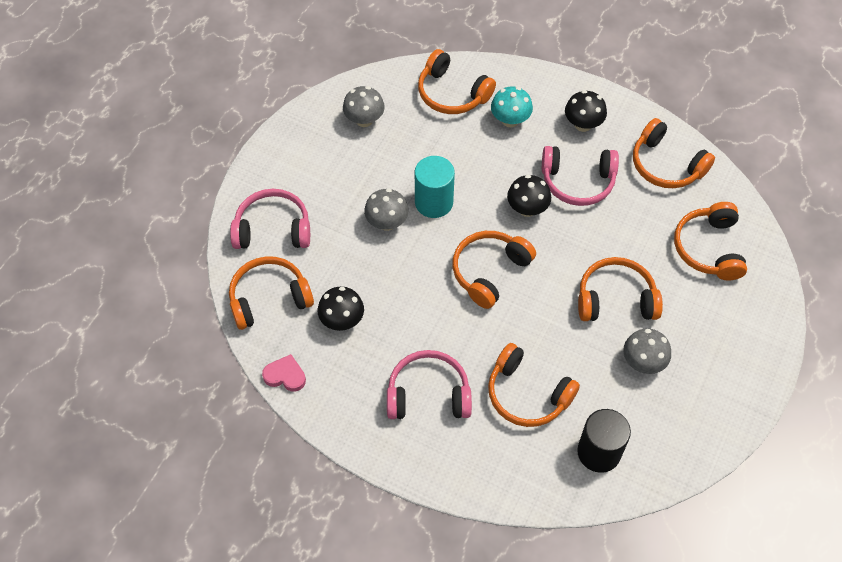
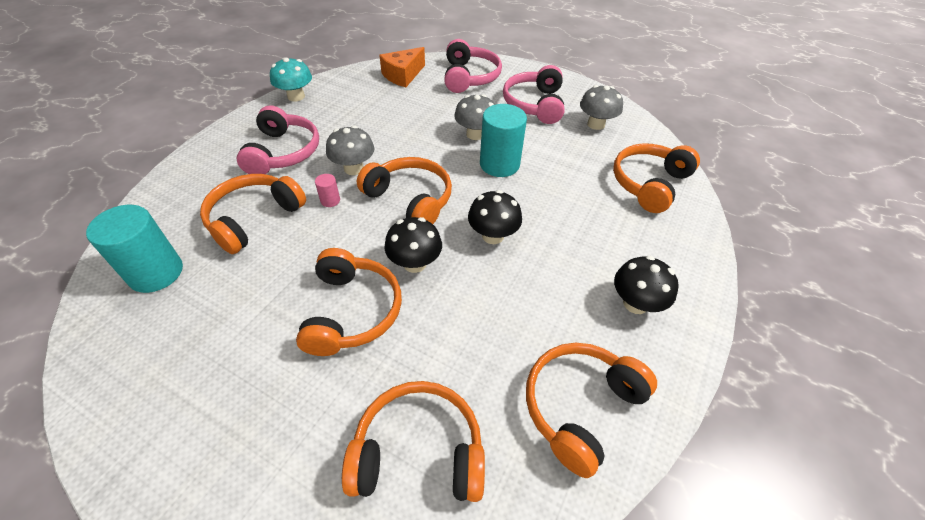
camera: 90 degrees right, 10 degrees down
(269, 298) = (403, 75): orange headphones -> orange cheese
(285, 375) = (330, 82): pink heart -> none
(342, 320) = (374, 108): black mushroom -> black mushroom (415, 263)
(497, 336) = (330, 200): none -> pink cylinder
(510, 120) = (623, 229): turquoise mushroom -> turquoise mushroom (296, 96)
(577, 181) = (537, 288): pink headphones -> pink headphones (534, 104)
(599, 452) = (156, 273): black cylinder -> turquoise cylinder
(643, 362) = (251, 331): grey mushroom -> grey mushroom (354, 168)

